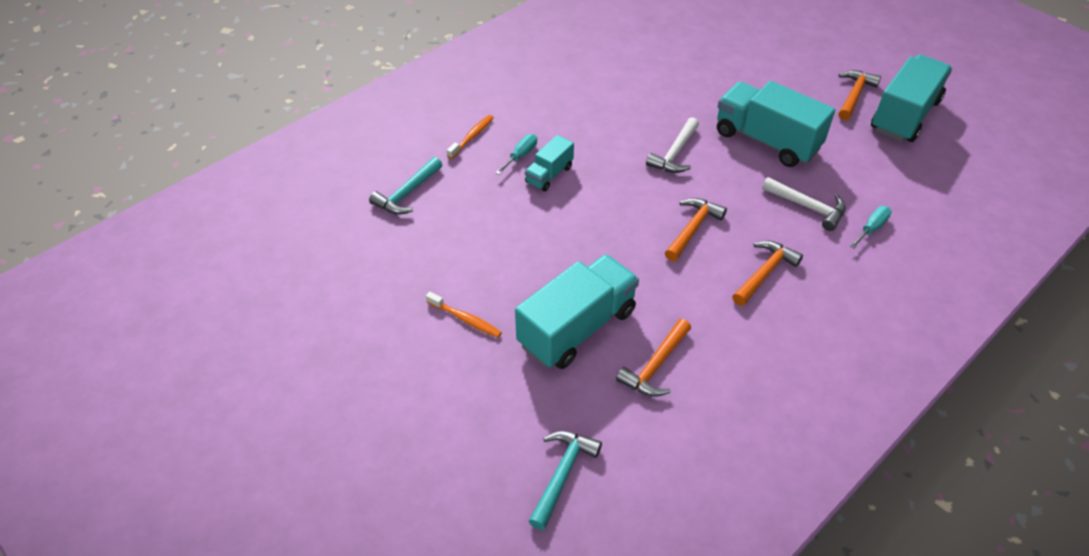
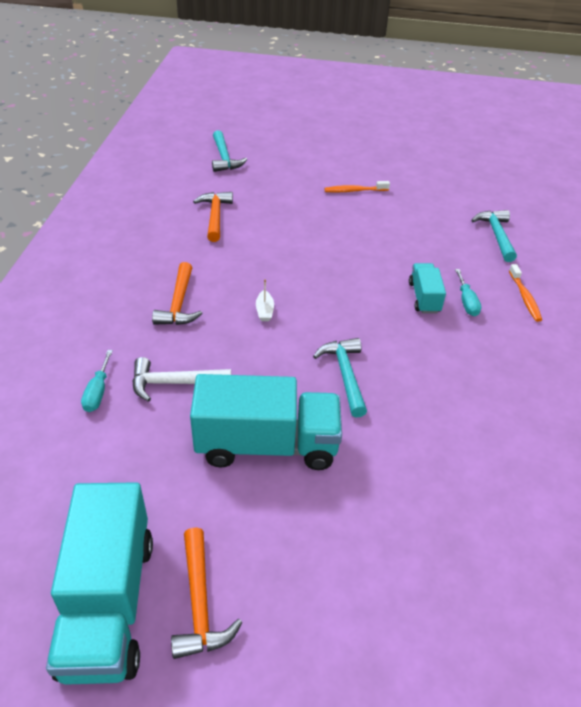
camera: 140 degrees right, 5 degrees down
(577, 328) = (284, 214): turquoise truck -> none
(675, 153) = (345, 375): white hammer -> turquoise hammer
(693, 229) = (264, 311): orange hammer -> white boat

